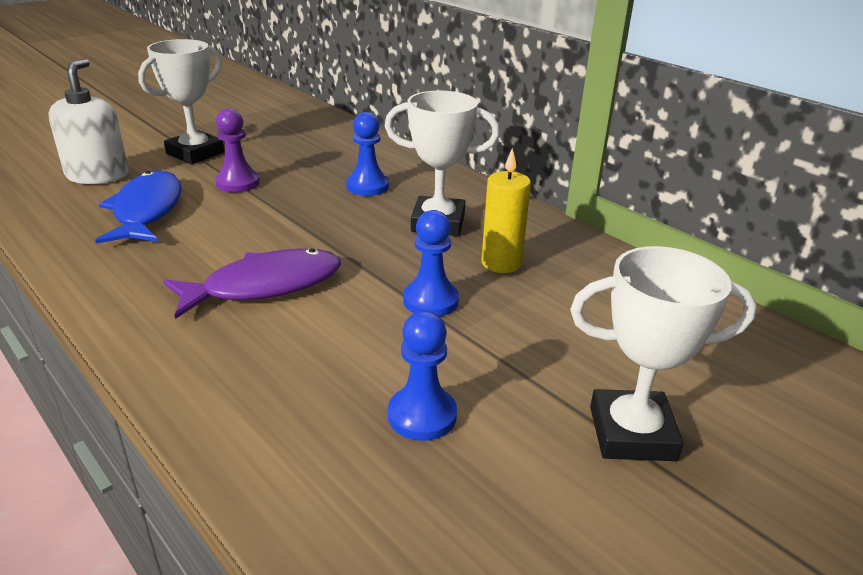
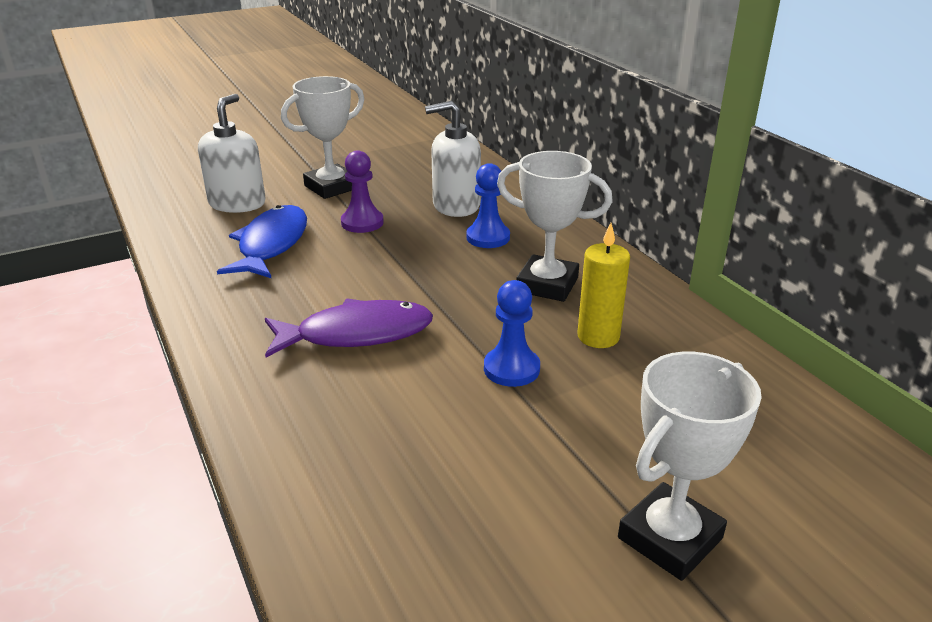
camera: 15 degrees right, 0 degrees up
(327, 161) = (456, 205): none -> white soap dispenser
(422, 415) = (464, 485): blue pawn -> none
(632, 433) = (670, 538): white trophy -> white trophy turned 60 degrees counterclockwise

